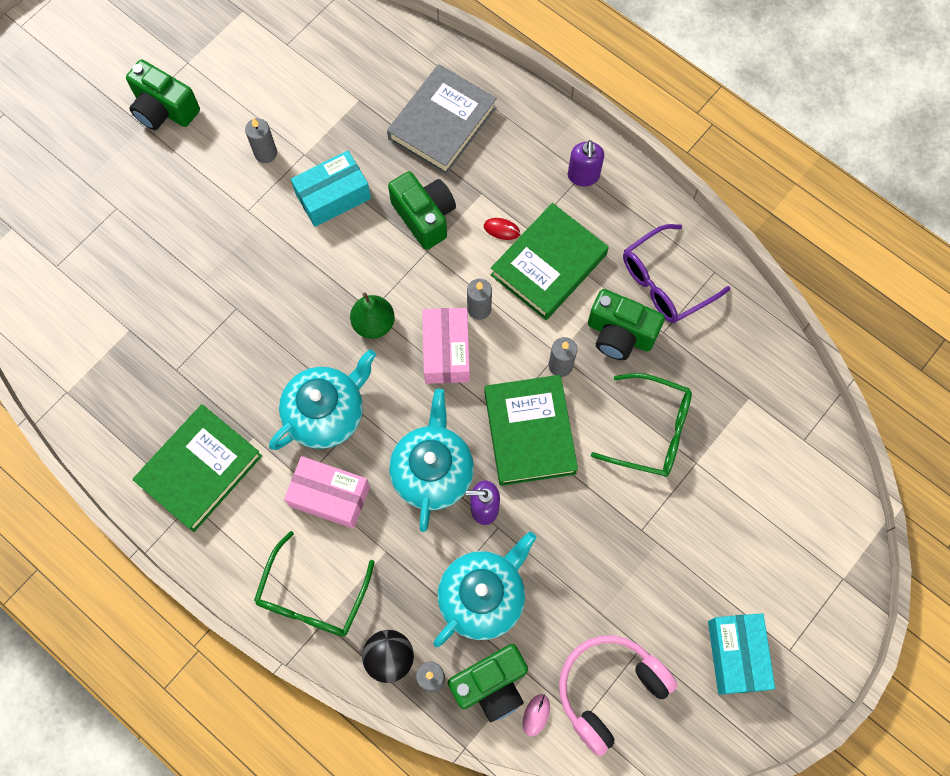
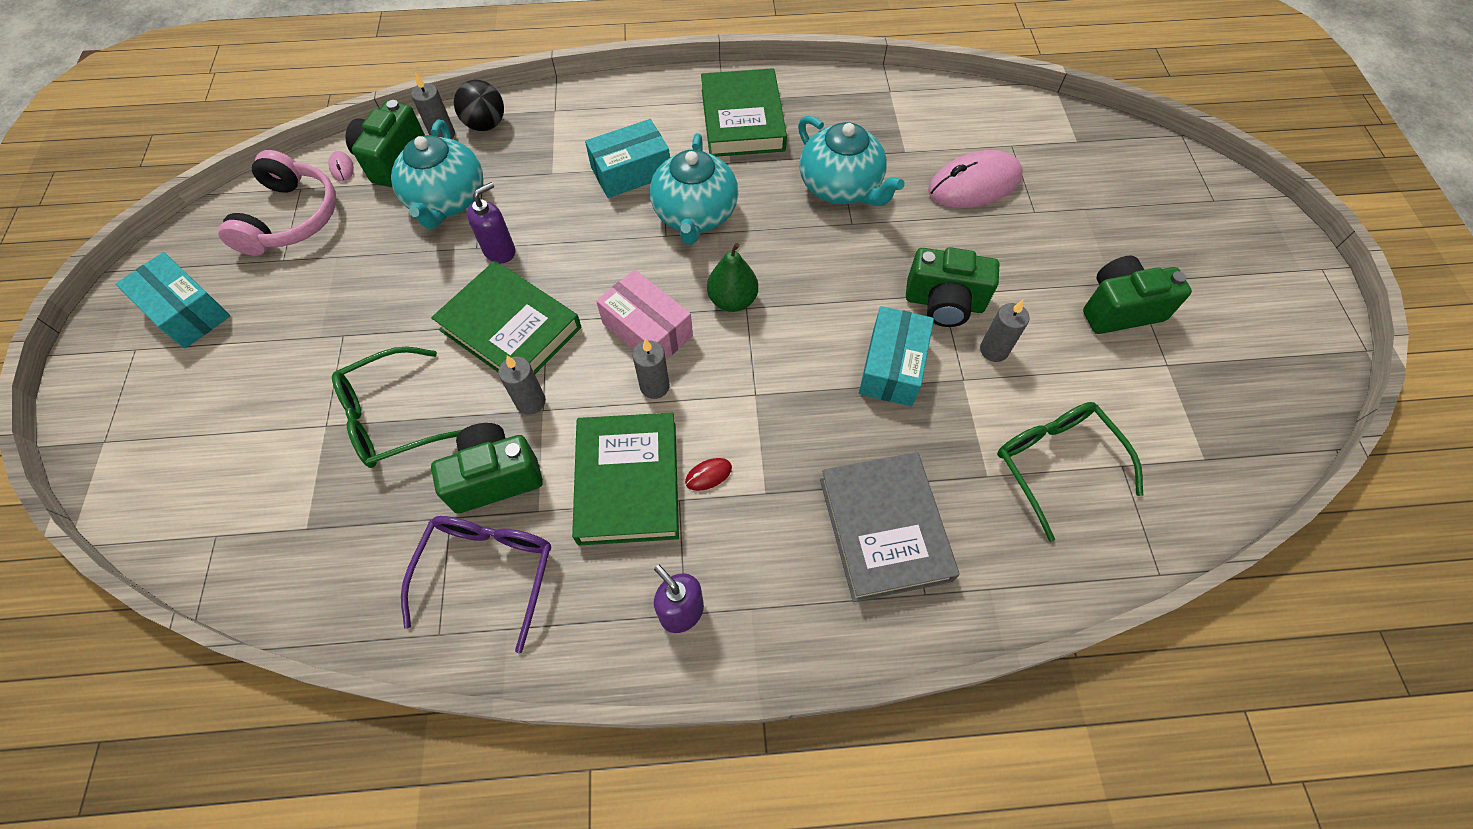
camera: 135 degrees right, 10 degrees down
(123, 261) = (974, 184): none -> pink mouse
(312, 597) = (578, 115): green glasses -> green glasses (1055, 463)
(329, 496) = (631, 172): pink box -> turquoise box
(424, 216) = (793, 422): green camera -> green camera (944, 303)
(432, 471) = (567, 242): turquoise teapot -> turquoise teapot (841, 187)

